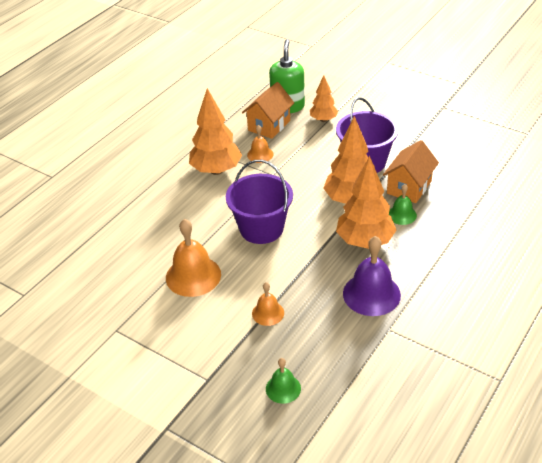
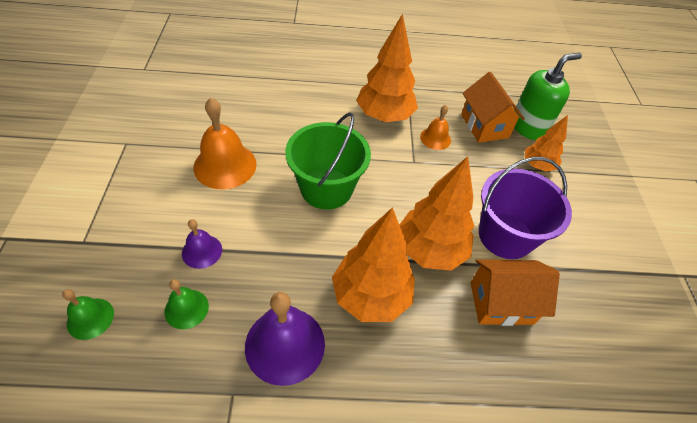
camera: 50 degrees right, 10 degrees up
(261, 228) = (326, 188): purple bucket -> green bucket
(268, 313) = (202, 251): orange bell -> purple bell
(269, 125) = (484, 126): orange house -> orange house turned 75 degrees clockwise
(402, 215) = (446, 317): green bell -> green bell (186, 309)

